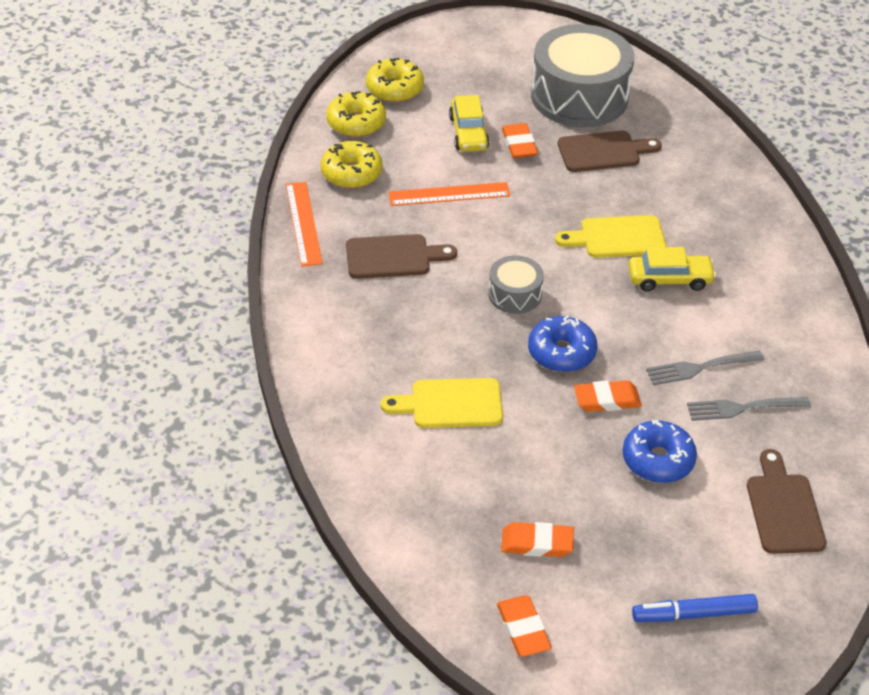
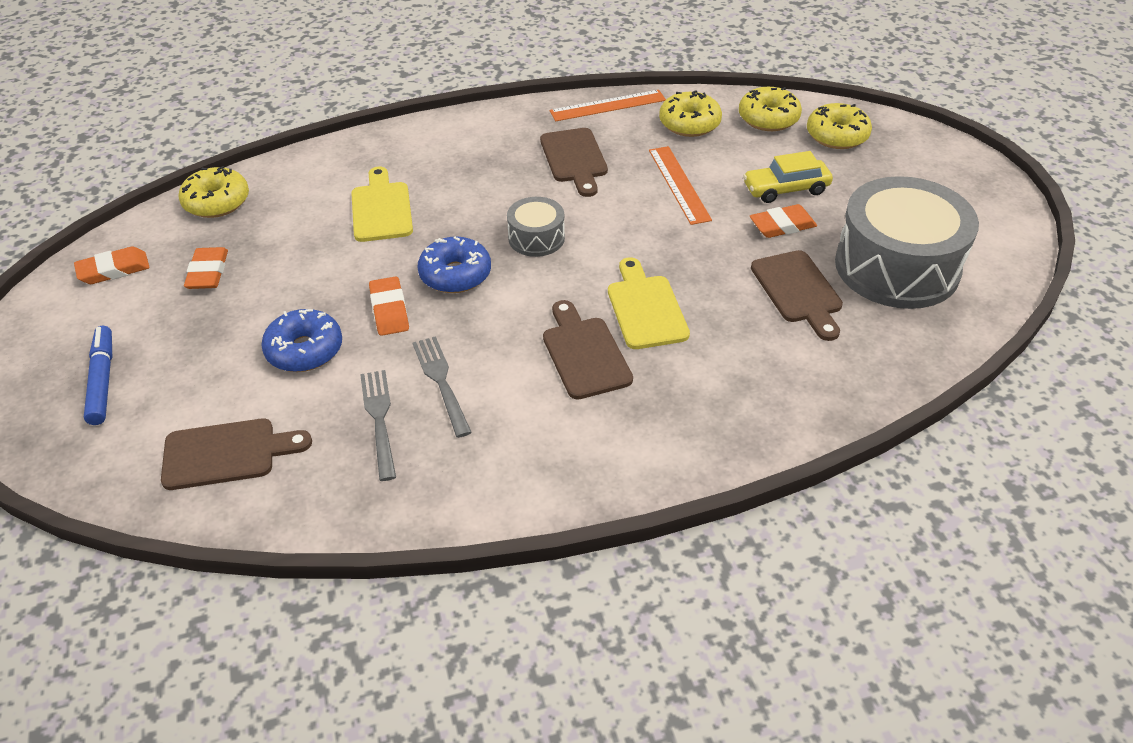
camera: 85 degrees right, 0 degrees up
(413, 545) = (217, 202): none -> yellow donut
(669, 279) = (584, 353): yellow car -> brown cutting board

